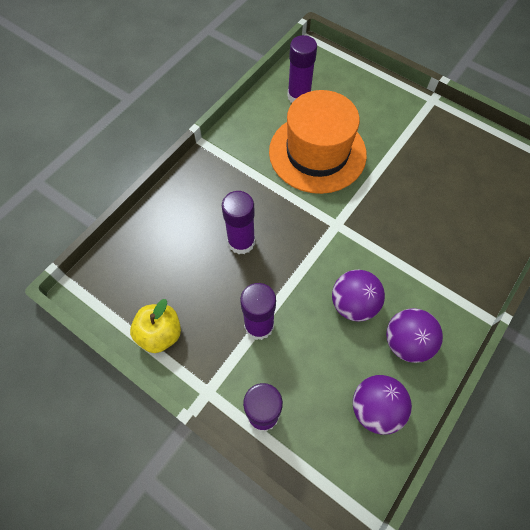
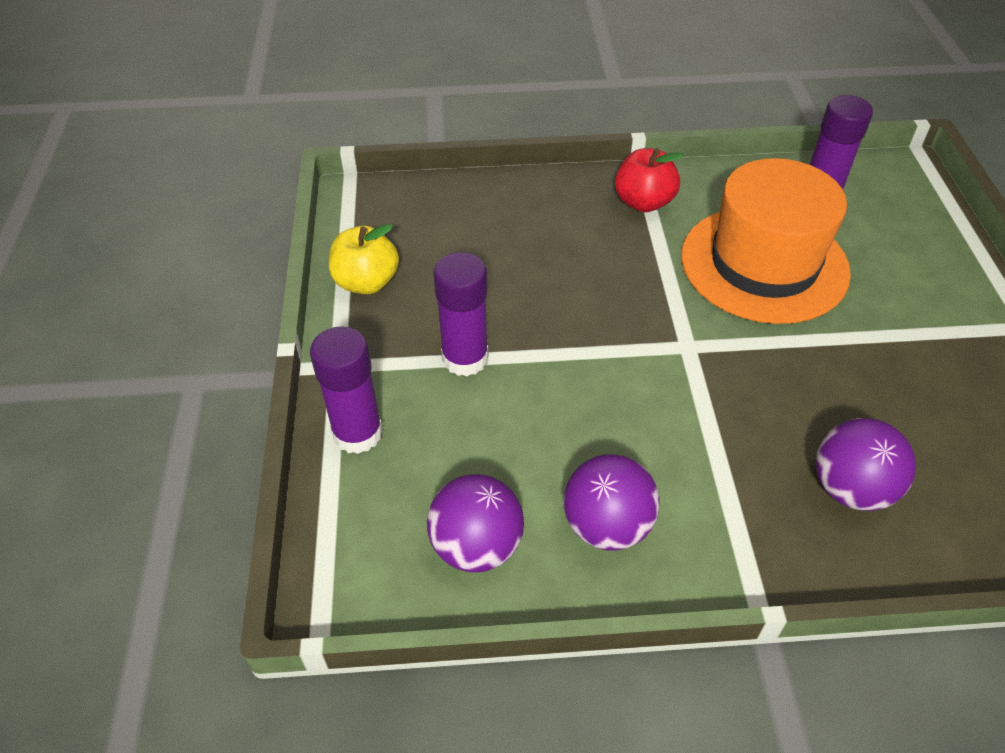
camera: 50 degrees right, 15 degrees down
(232, 163) = (643, 202): none -> red apple
(241, 242) = (553, 275): purple glue stick -> none
(353, 304) = (596, 432): purple ball -> purple ball (850, 489)

